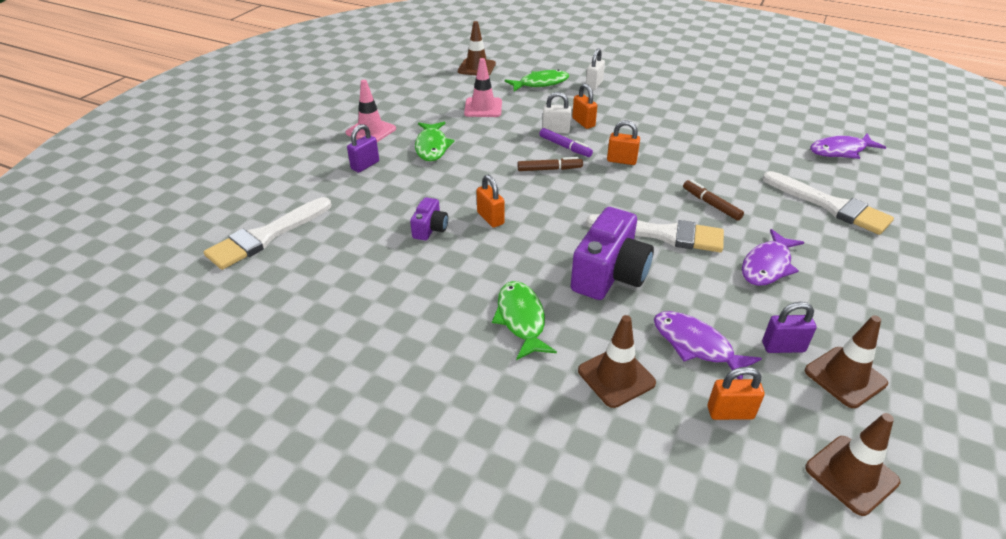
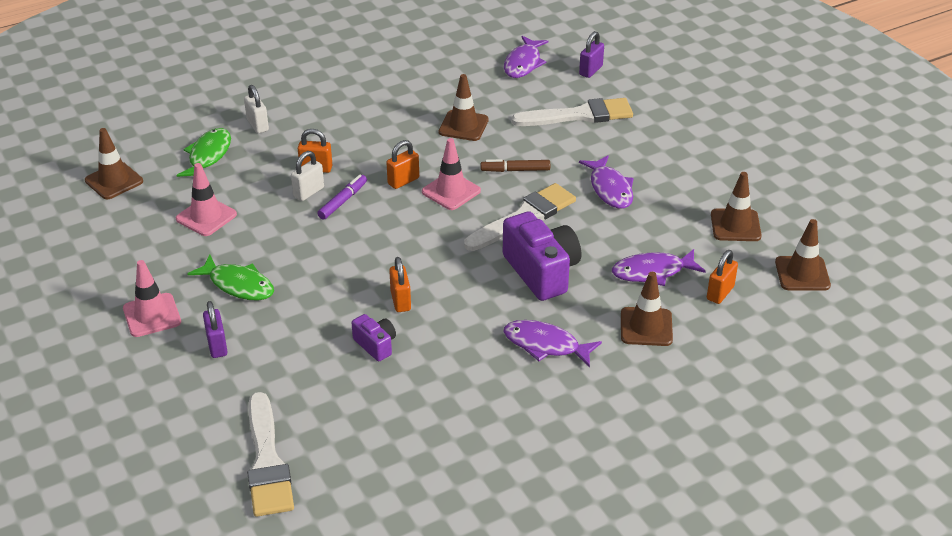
camera: 55 degrees left, 0 degrees up
(490, 218) = (400, 301): orange padlock -> orange padlock turned 75 degrees clockwise
(521, 319) = (545, 345): green fish -> purple fish
(549, 169) = (367, 229): brown marker -> none
(565, 147) = (343, 201): purple marker -> purple marker turned 45 degrees counterclockwise
(641, 186) = (451, 191): none -> pink traffic cone
(722, 158) = (463, 126): none -> brown traffic cone
(783, 347) = (689, 234): purple padlock -> purple padlock (591, 70)

